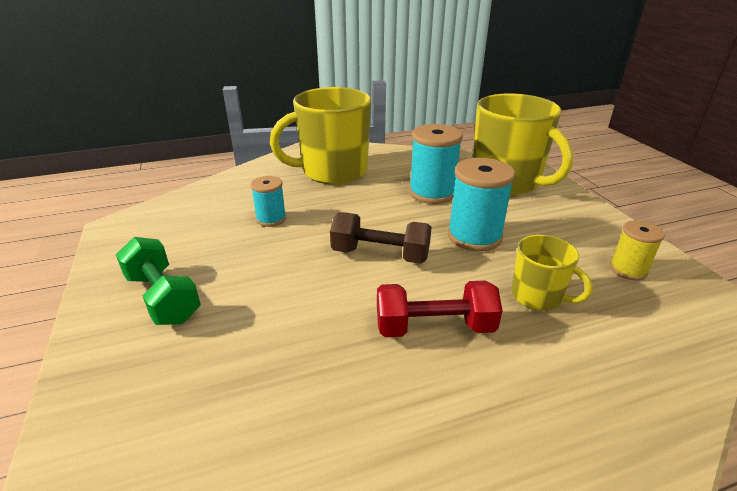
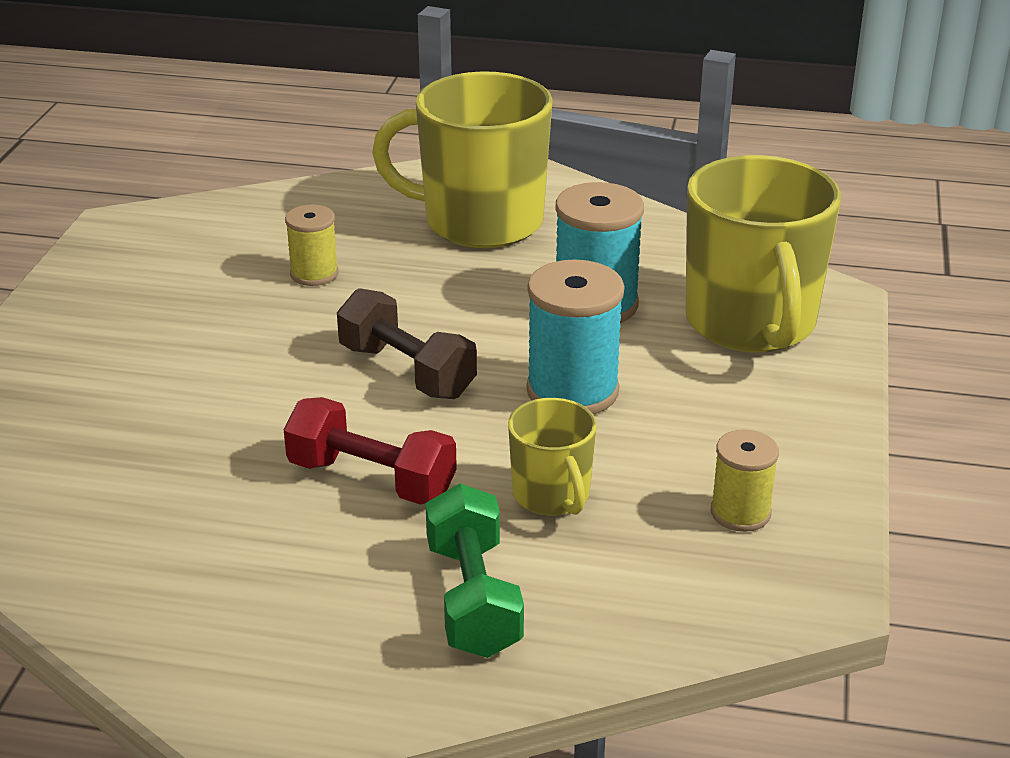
camera: 30 degrees right, 0 degrees up
(163, 298) = (102, 336): green dumbbell -> green dumbbell (473, 599)
(271, 219) = (314, 274): turquoise spool -> yellow spool

